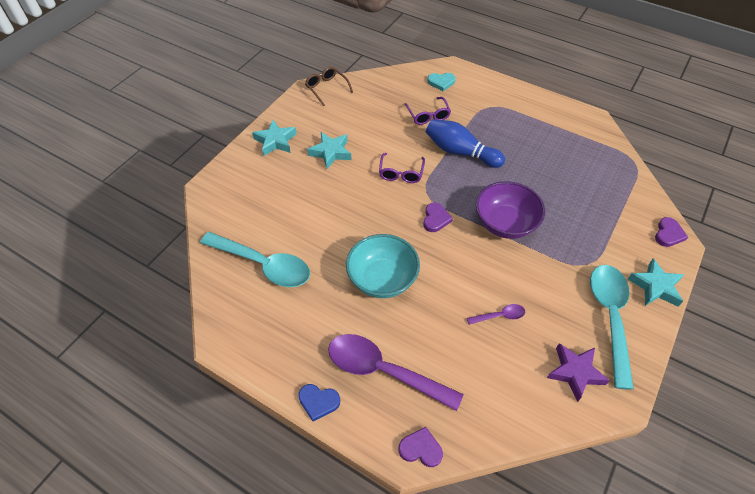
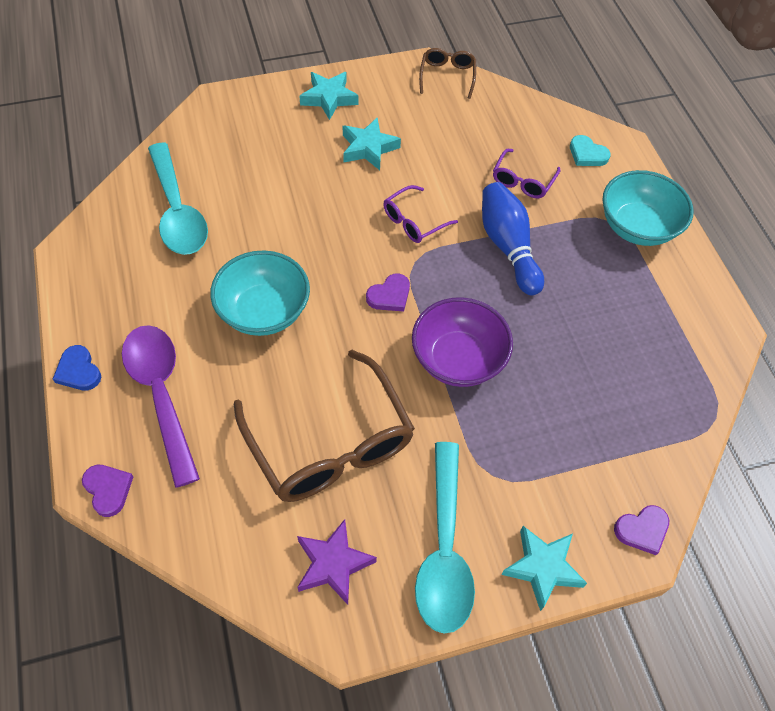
camera: 40 degrees right, 5 degrees up
(500, 316) = (330, 443): purple spoon -> brown glasses
(503, 101) = (637, 227): none -> turquoise bowl
(610, 317) = (444, 549): turquoise spoon -> turquoise spoon turned 135 degrees clockwise

